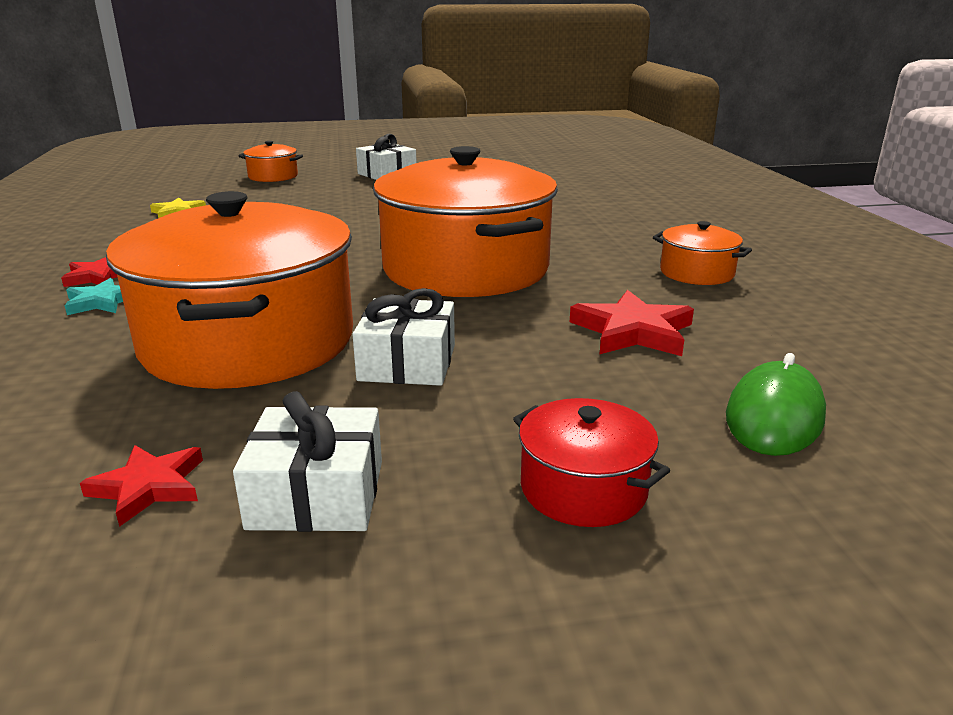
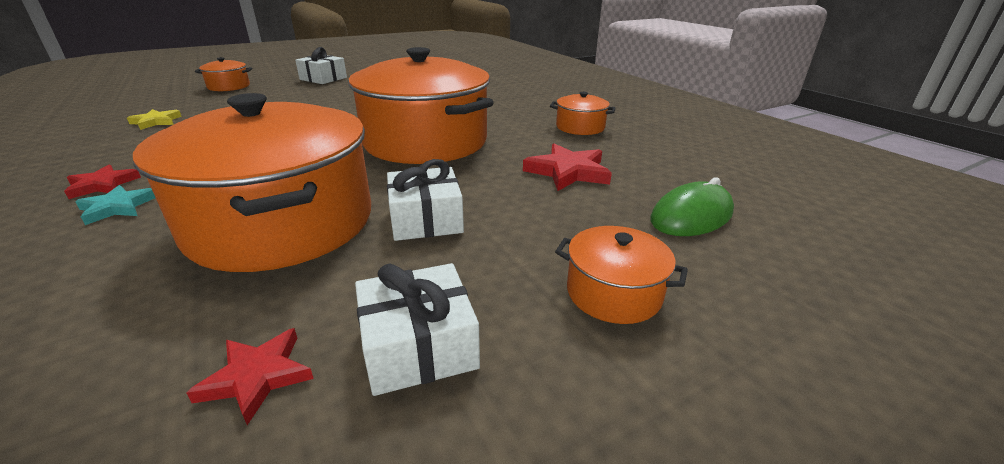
camera: 20 degrees left, 5 degrees up
(583, 488) = (613, 293): red pot -> orange pot
(774, 416) = (691, 216): green mouse -> green mouse turned 45 degrees clockwise

